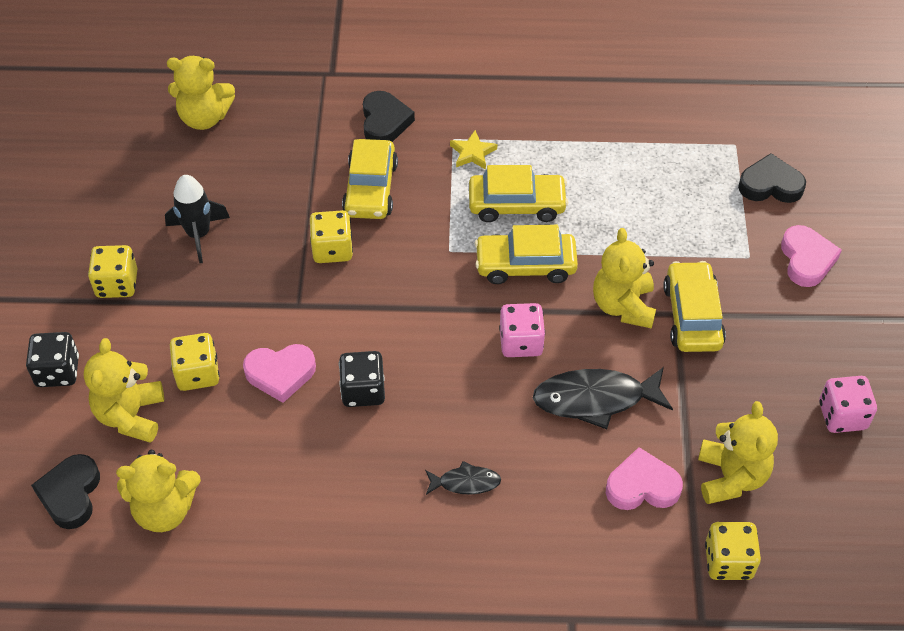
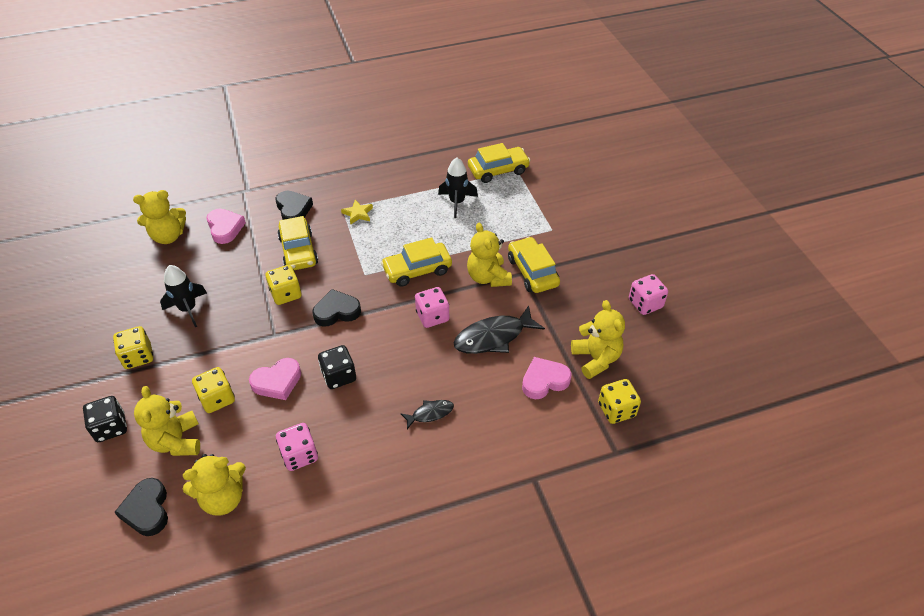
camera: 20 degrees left, 5 degrees down
(276, 484) = (299, 455): none -> pink dice
(516, 204) = (398, 236): yellow car -> yellow car (498, 170)
(623, 173) = (457, 202): none -> black rocket
(770, 185) = (547, 187): black heart -> black heart (337, 311)
(806, 259) = (586, 222): pink heart -> pink heart (225, 228)

